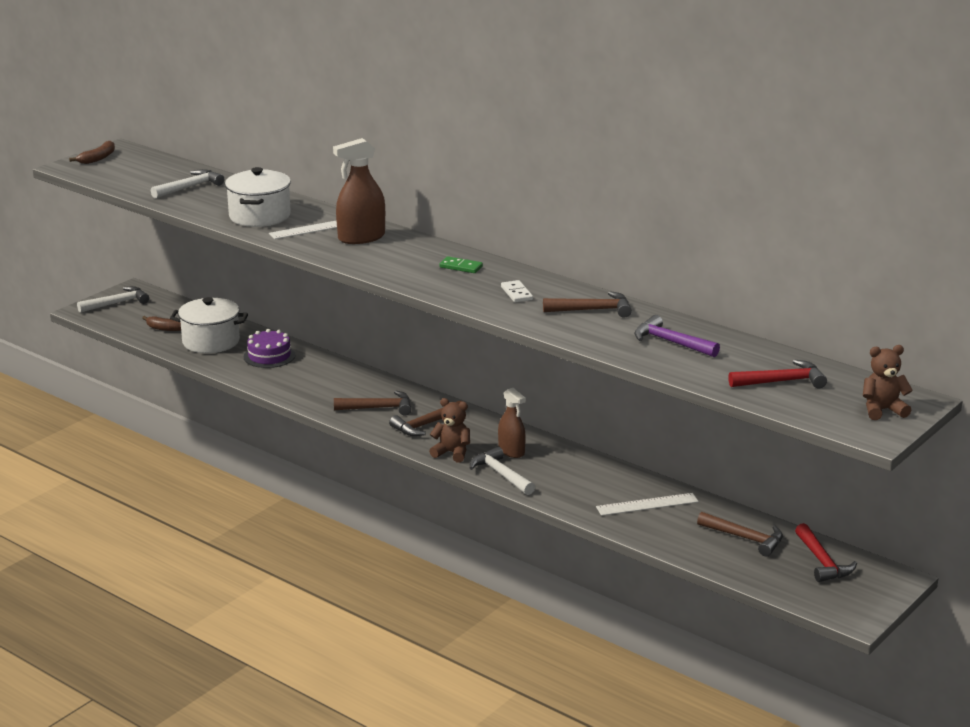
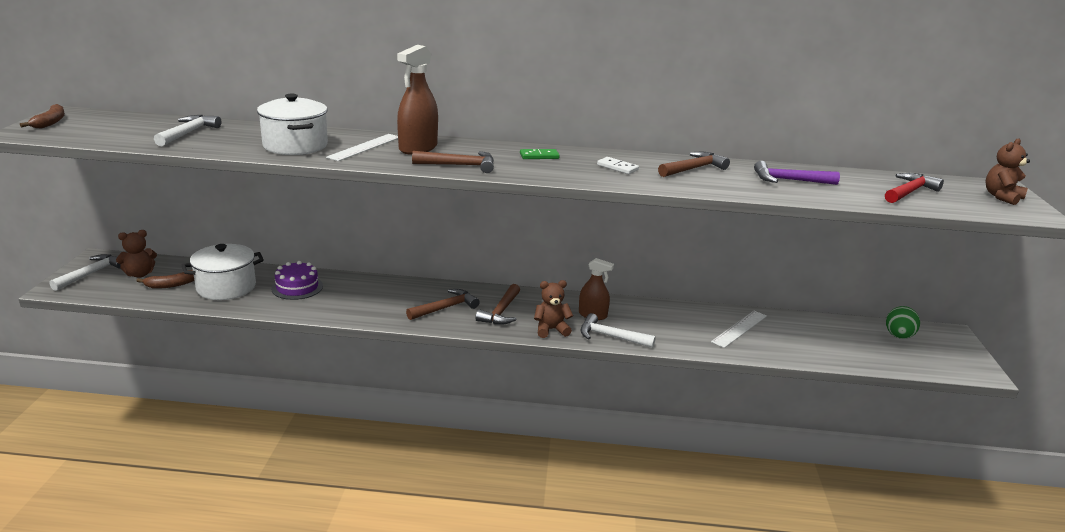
camera: 35 degrees left, 0 degrees up
(153, 312) = (140, 274): none -> brown teddy bear
(745, 538) = (833, 334): brown hammer -> brown hammer (459, 165)
(822, 562) = (898, 336): red hammer -> green egg

